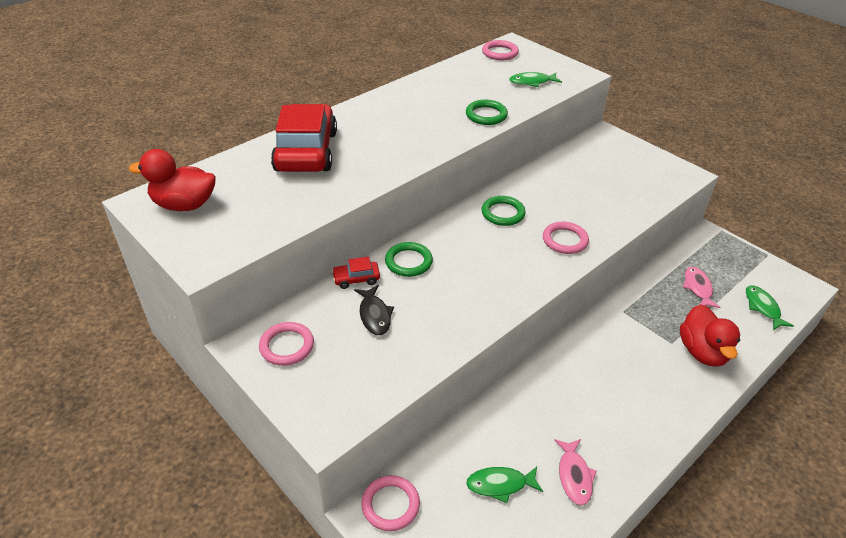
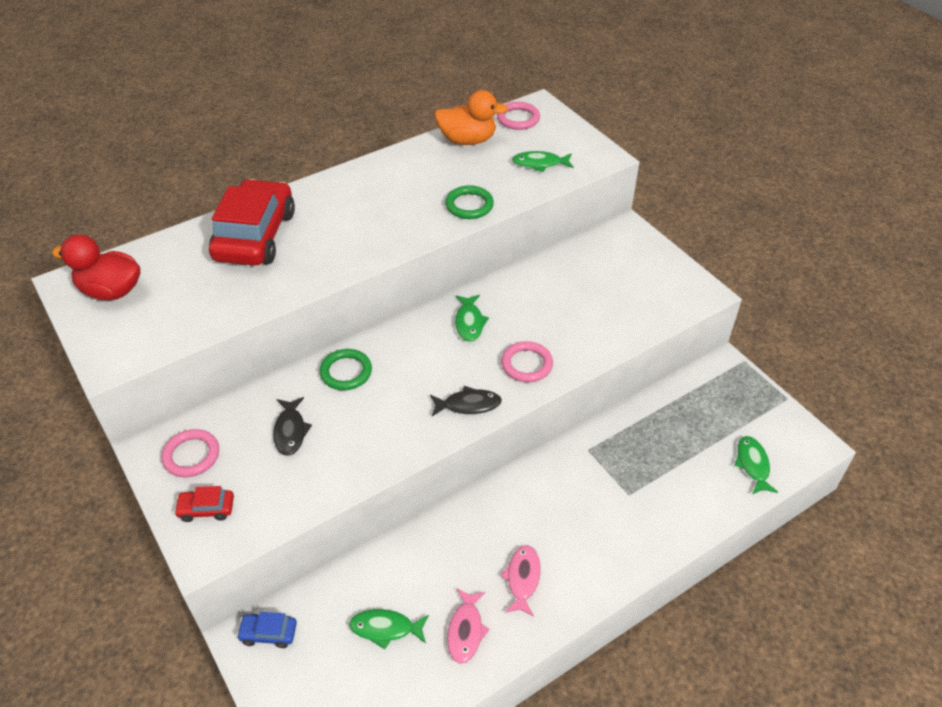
camera: 10 degrees right, 5 degrees up
(356, 279) = (284, 386): red car -> red car (206, 509)
(390, 505) = (268, 633): pink ring -> blue car
(464, 70) = (467, 140): none -> orange duck
(503, 213) = (469, 323): green ring -> green fish
(527, 277) = (468, 405): none -> black fish
(697, 288) = (685, 431): pink fish -> pink fish (522, 578)
(702, 352) = (660, 510): red duck -> none

